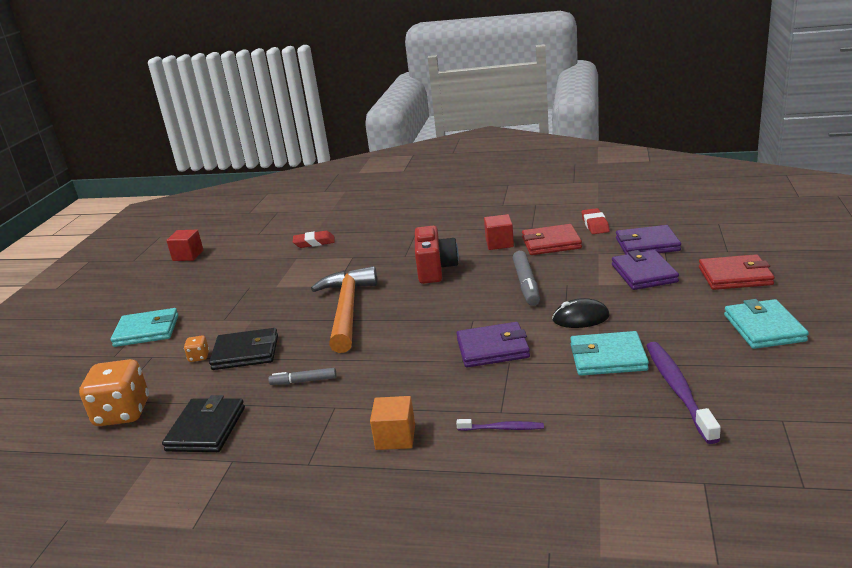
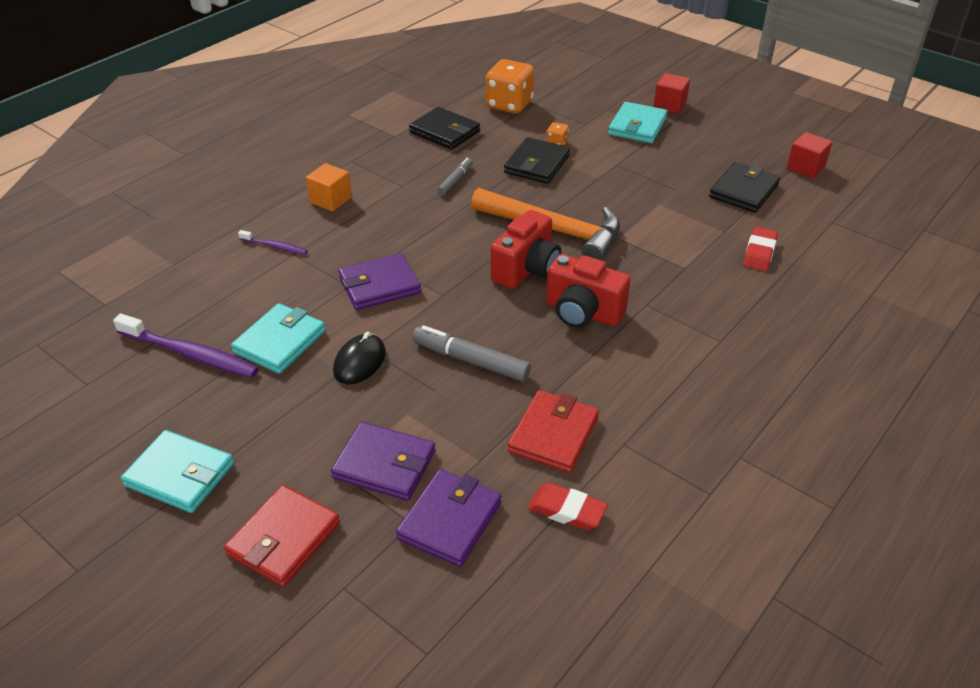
camera: 115 degrees right, 15 degrees up
(236, 265) = (744, 191): none -> black wallet
(408, 302) = (526, 269): none -> red camera
(493, 348) = (379, 285): purple wallet -> purple wallet turned 45 degrees clockwise
(499, 243) = (602, 390): red cube -> red cube (669, 105)
(502, 428) = (275, 246): purple toothbrush -> purple toothbrush turned 105 degrees counterclockwise

